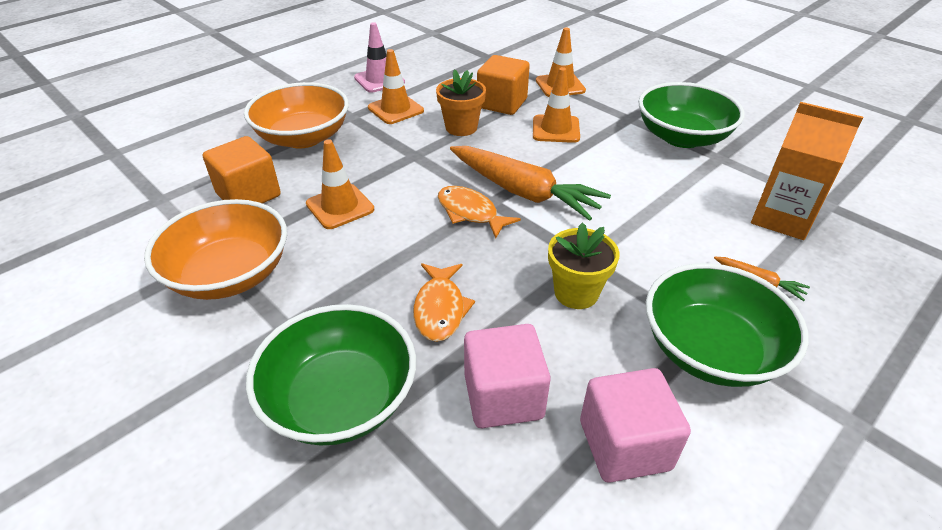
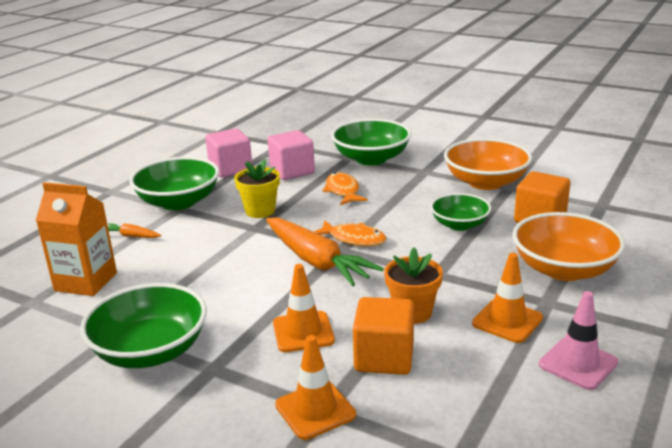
camera: 165 degrees right, 15 degrees down
(340, 207) = (459, 225): orange traffic cone -> green bowl
(523, 192) = (316, 261): orange carrot -> orange carrot turned 150 degrees counterclockwise

